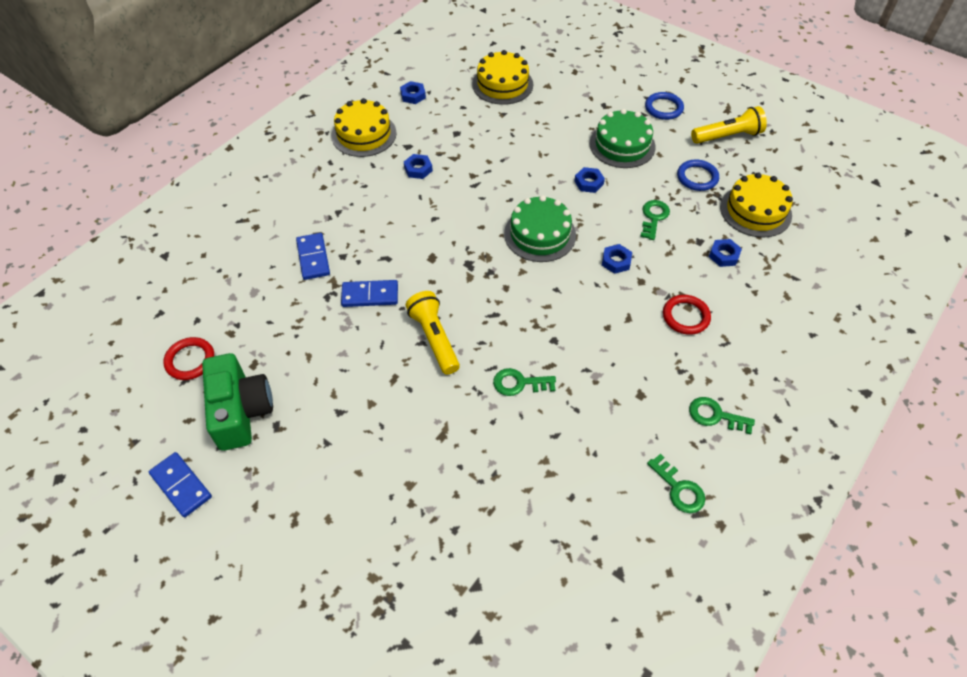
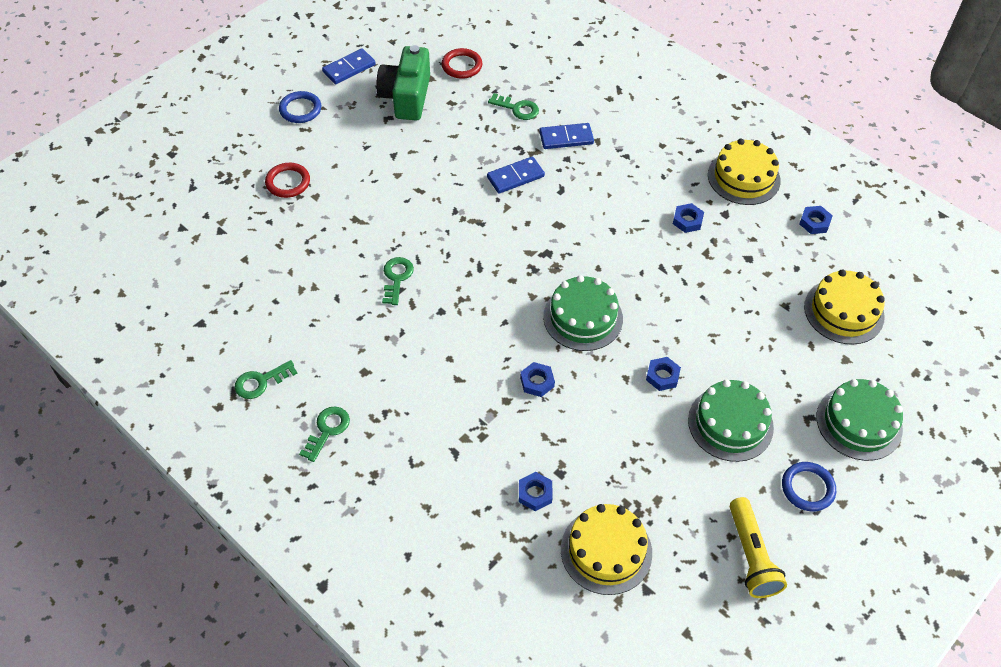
camera: 95 degrees right, 0 degrees up
(241, 411) = (406, 97): green camera -> green camera turned 105 degrees clockwise
(370, 295) = (515, 177): blue domino -> blue domino turned 60 degrees clockwise
(434, 338) = (458, 220): yellow flashlight -> none
(601, 82) = (859, 423): none -> green cake
(653, 217) = (601, 433): green key -> green key (517, 109)
(685, 316) = (452, 432): red ring -> red ring (288, 182)
(697, 177) = (669, 497): blue ring -> blue ring (300, 109)

